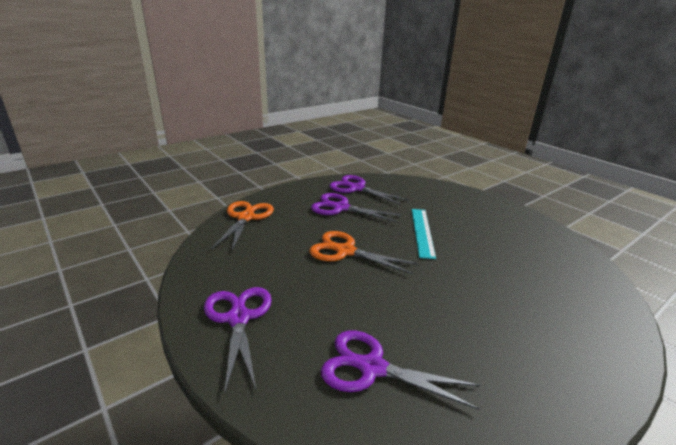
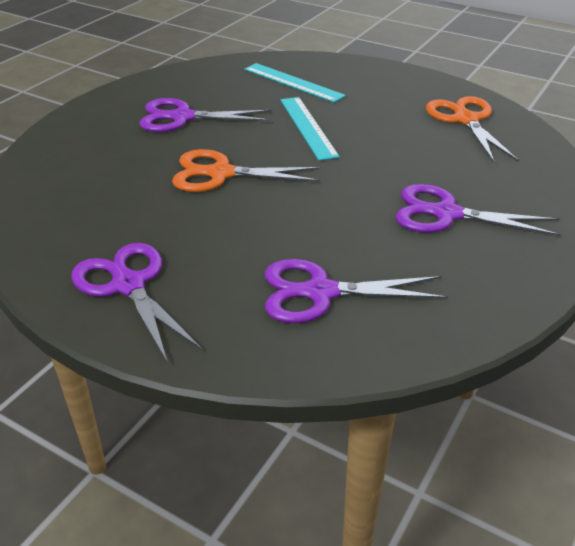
camera: 20 degrees left, 10 degrees up
(246, 217) = (50, 160): orange scissors -> orange scissors (465, 120)
(356, 188) = (189, 85): purple scissors -> purple scissors (446, 214)
(426, 199) = (293, 82): none -> turquoise ruler

